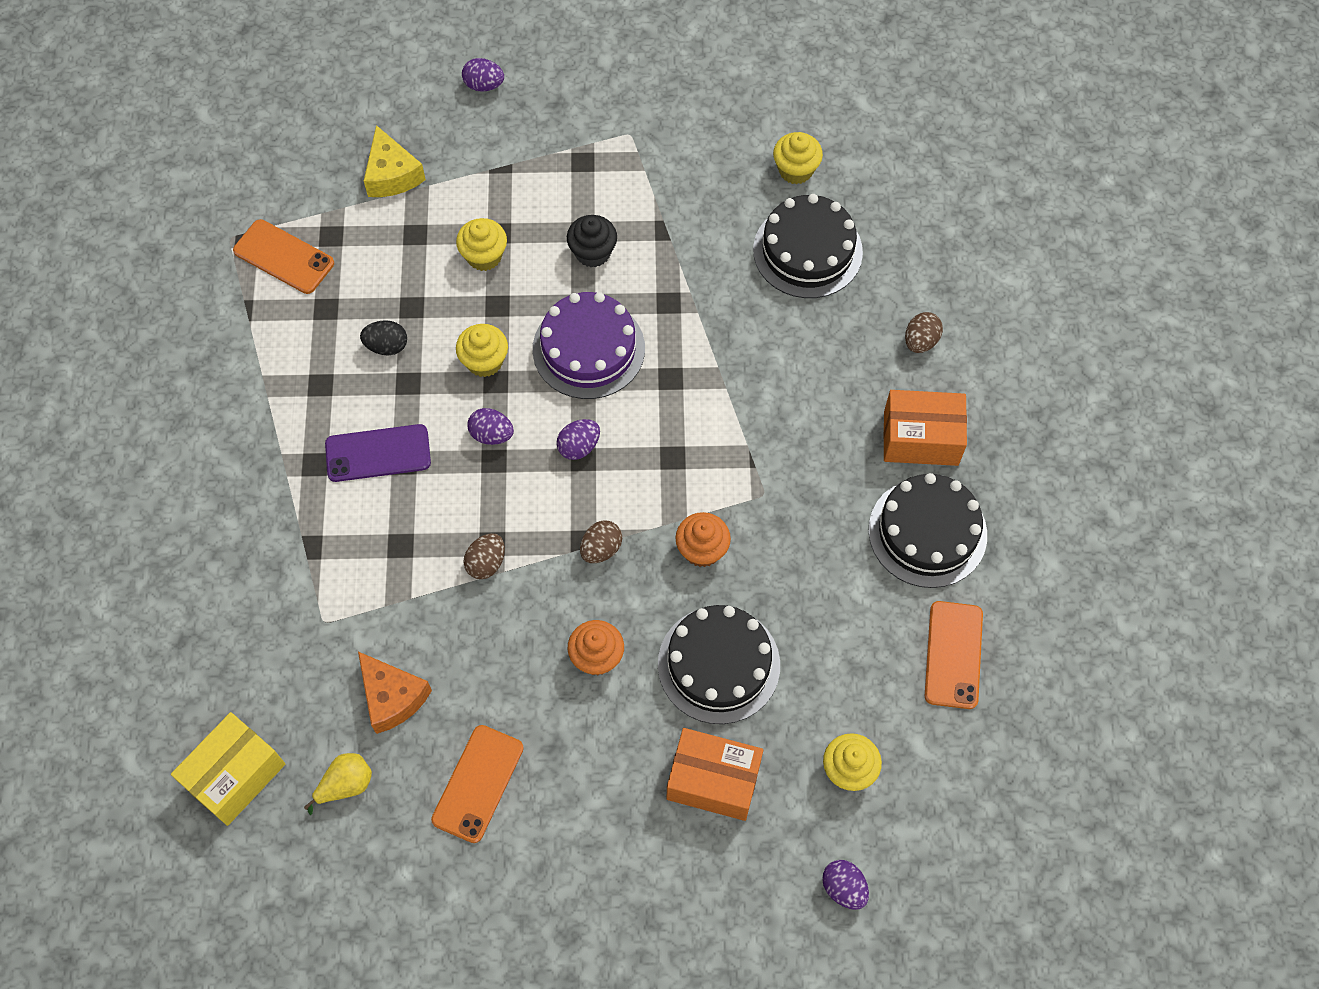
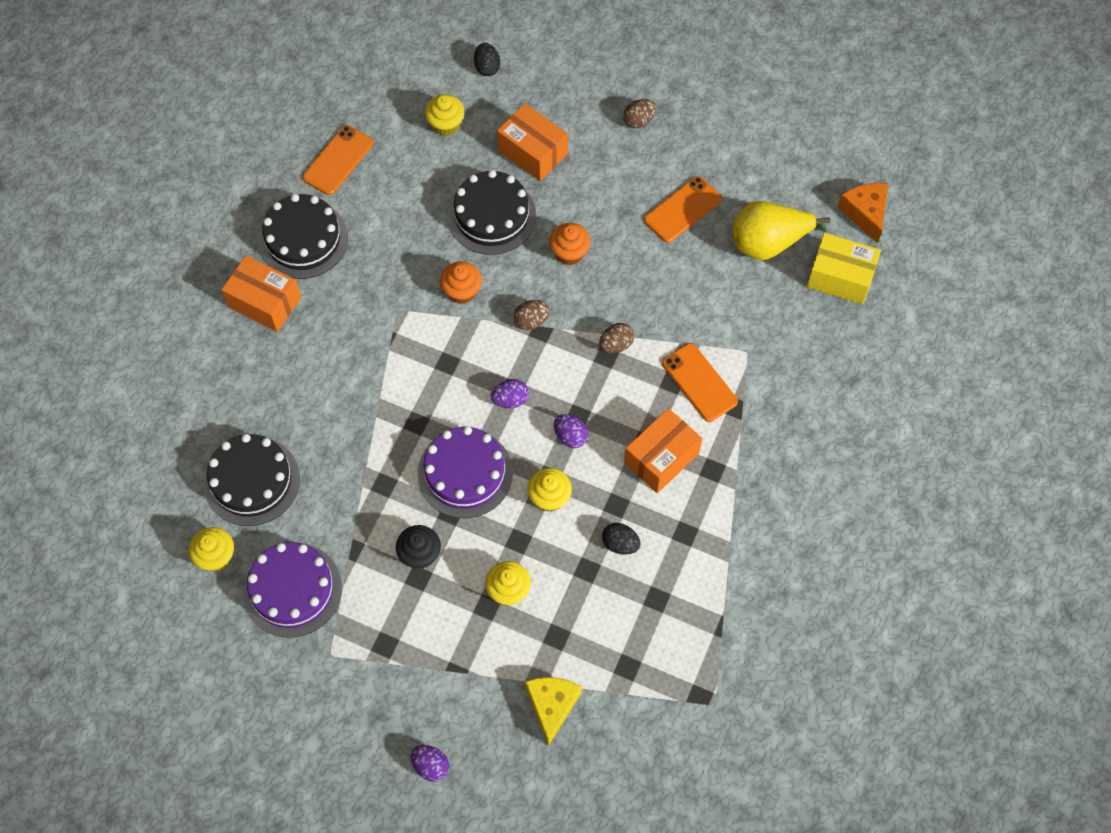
camera: 155 degrees left, 0 degrees up
(235, 775) = (840, 277): yellow box -> yellow box turned 45 degrees clockwise
(284, 257) = (674, 664): orange phone -> orange phone (699, 382)
(346, 785) = (768, 243): yellow pear -> yellow pear, size x1.88
(378, 453) = (661, 458): purple phone -> orange box
(392, 697) = (718, 283): orange cheese -> orange cheese (865, 213)
(701, 172) = (292, 589): none -> purple cake
(843, 888) = (487, 67): purple egg -> black egg
(920, 341) = (216, 371): brown egg -> brown egg (639, 121)

